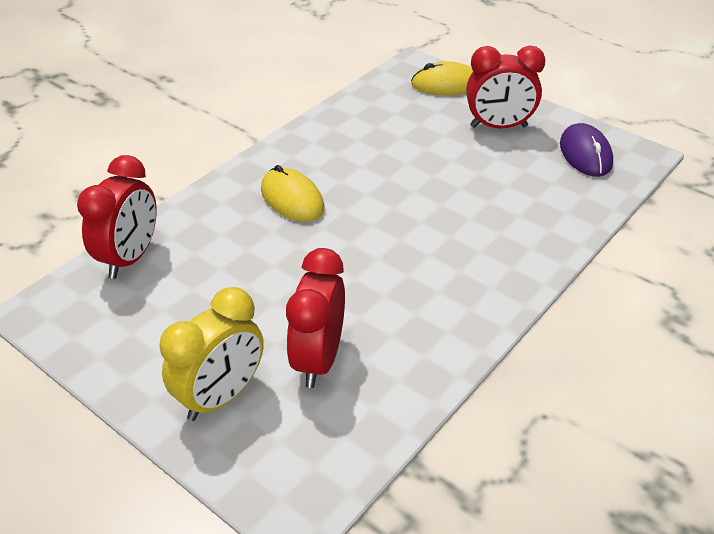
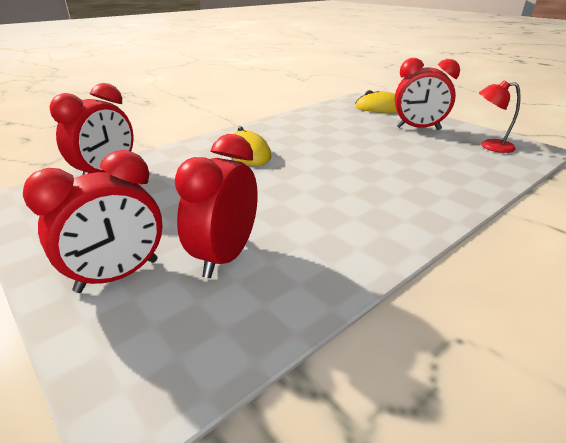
camera: 10 degrees right, 10 degrees down
(221, 396) = (118, 276): yellow clock -> red clock
(585, 154) = (490, 146): purple mouse -> red lamp

